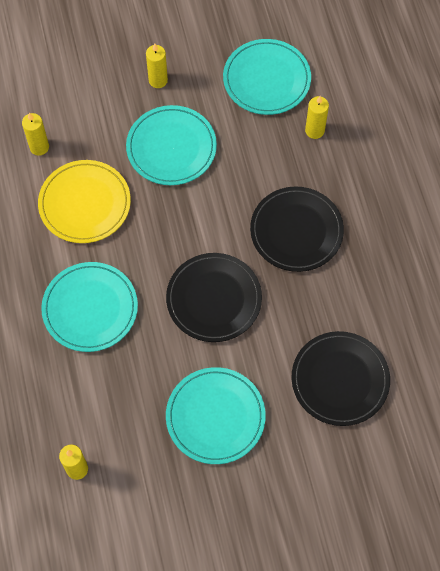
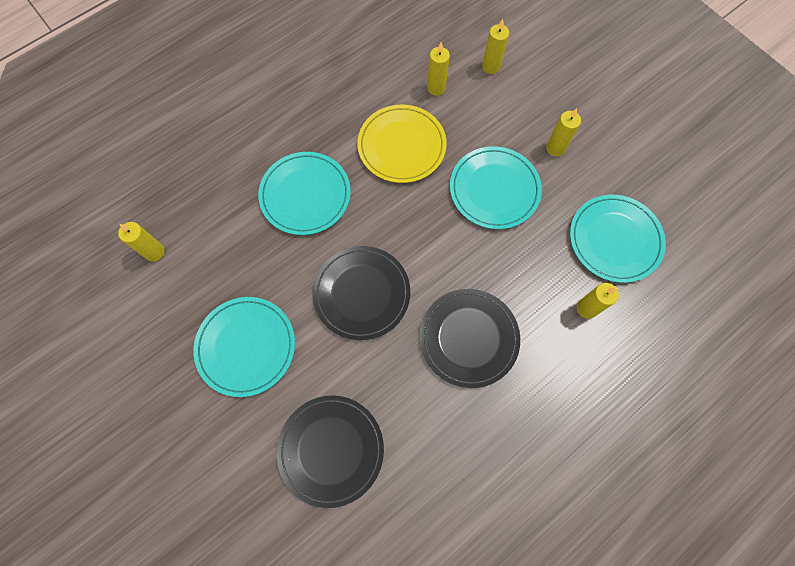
camera: 65 degrees right, 5 degrees up
(43, 91) = (490, 67): none -> yellow candle

